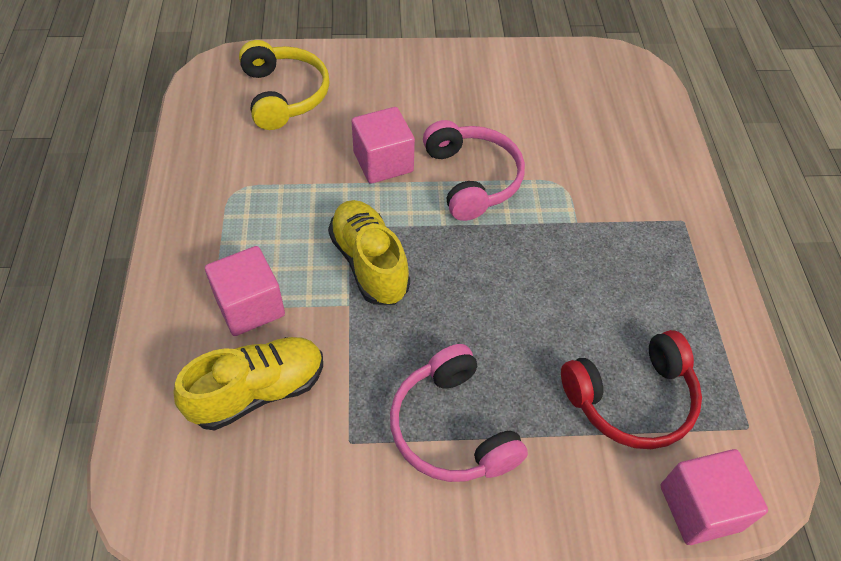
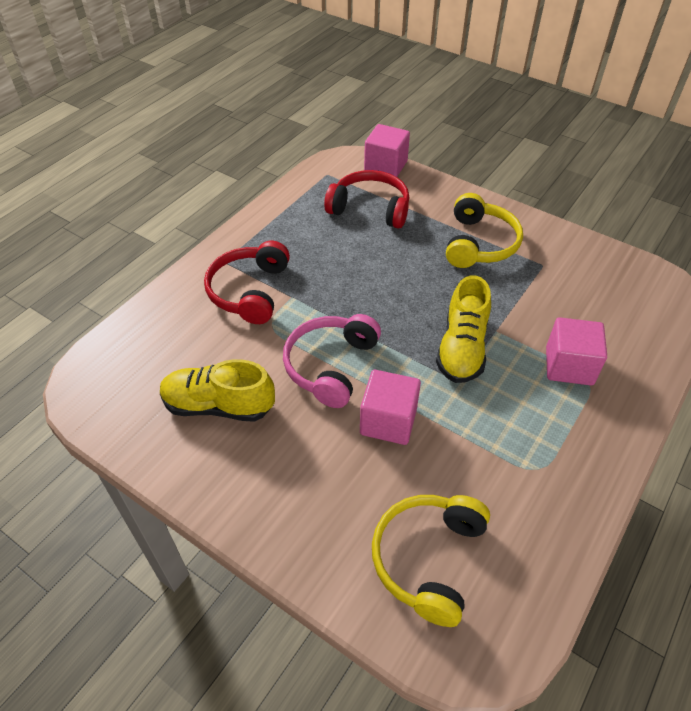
camera: 140 degrees left, 5 degrees down
(258, 391) = (587, 314): yellow shoe -> yellow shoe (218, 406)
(451, 428) = (479, 243): pink headphones -> yellow headphones
(620, 204) = (249, 291): none -> red headphones

